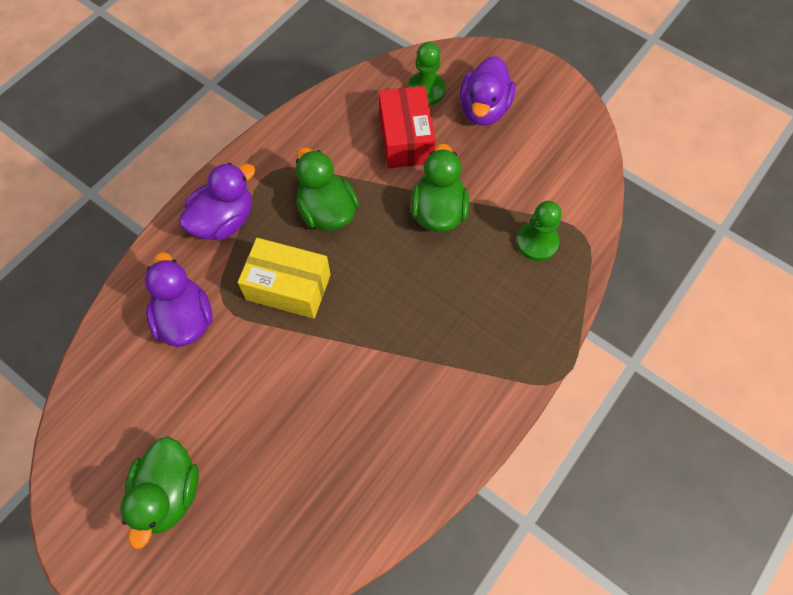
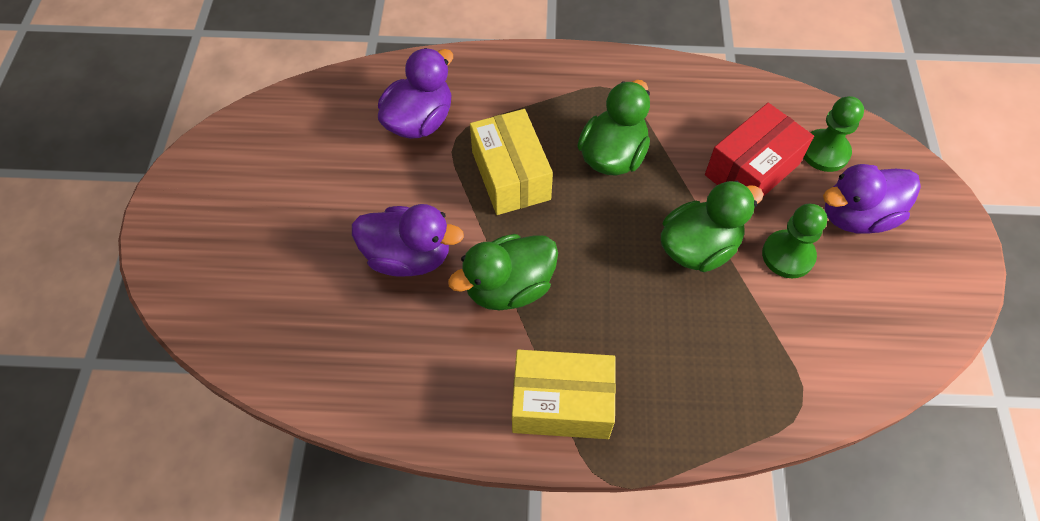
camera: 55 degrees right, 5 degrees down
(169, 493) = (258, 212): green duck -> green duck (509, 287)
(224, 221) = (533, 87): purple duck -> purple duck (408, 256)
(489, 372) = (561, 403): none -> yellow box
(537, 242) = (748, 362): green pawn -> green pawn (788, 255)

